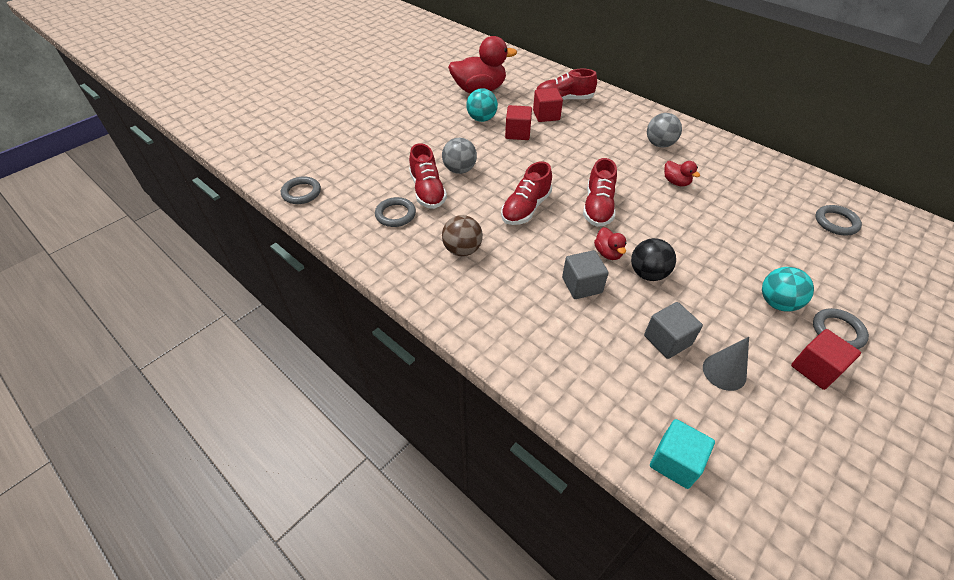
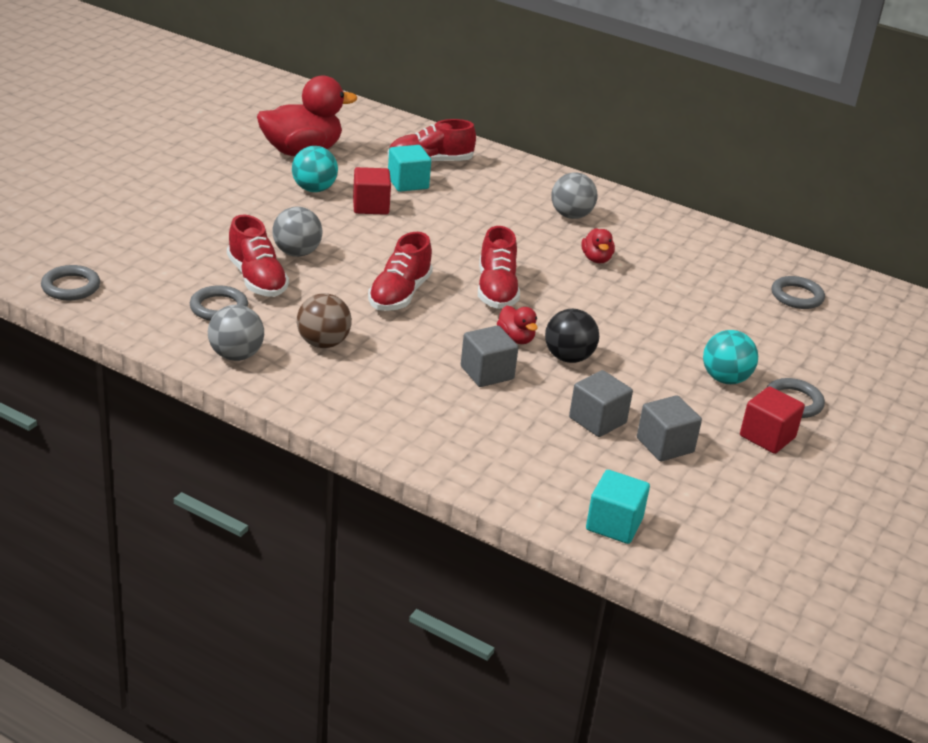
camera: 15 degrees left, 15 degrees down
(397, 258) = (236, 355): none -> grey ball
(546, 115) = (408, 183): red cube -> turquoise cube
(676, 182) = (596, 259): red duck -> red duck turned 45 degrees clockwise
(724, 372) = (665, 445): grey cone -> grey cube

